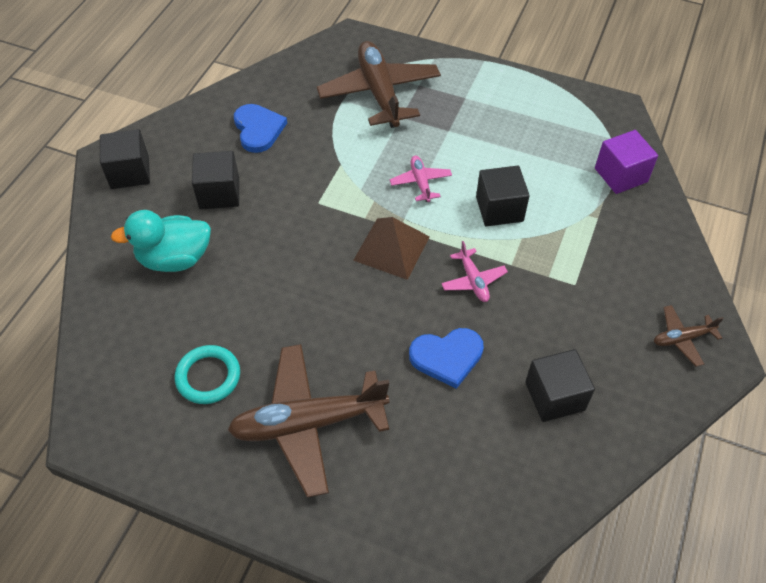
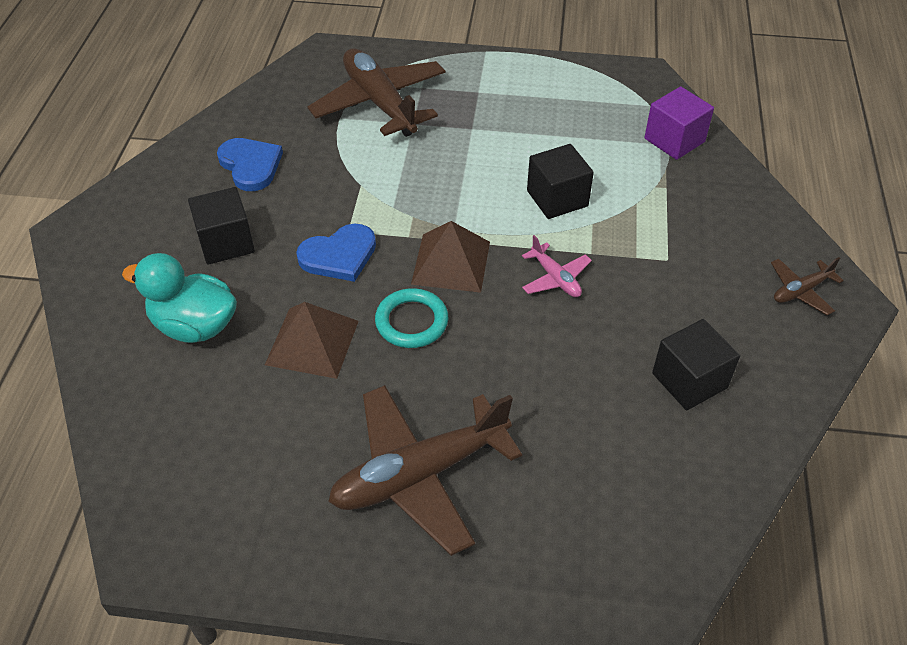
camera: 15 degrees left, 5 degrees down
(130, 172) = (106, 240): black cube -> none
(175, 259) = (194, 325): turquoise duck -> turquoise duck turned 45 degrees clockwise
(208, 377) = (280, 449): turquoise ring -> turquoise ring (411, 322)
(260, 293) = (312, 342): none -> brown pyramid
(420, 182) = (459, 187): pink plane -> none
(447, 357) = (555, 365): blue heart -> blue heart (339, 255)

